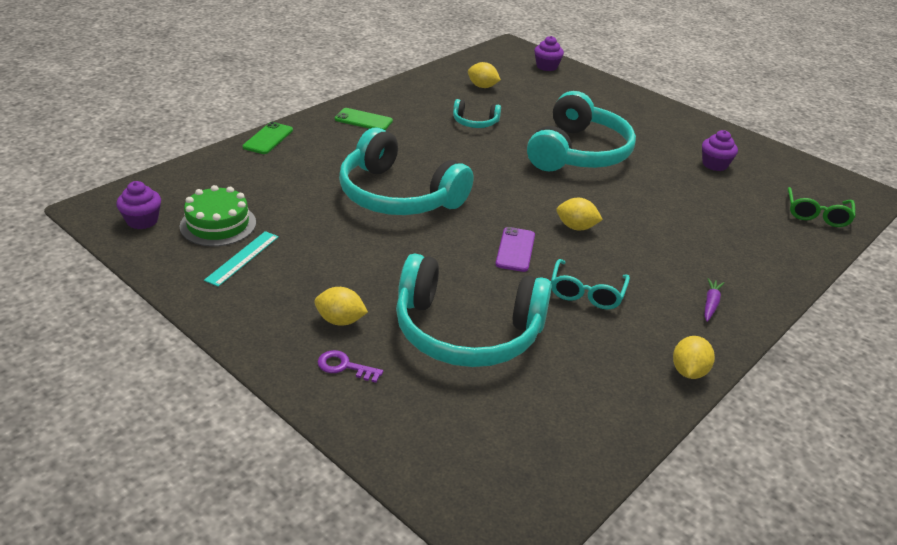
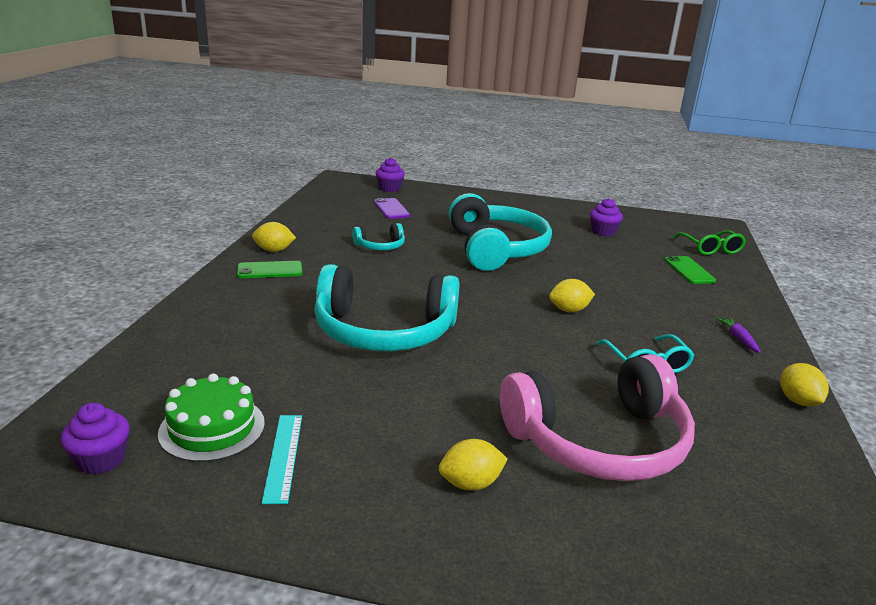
camera: 30 degrees left, 10 degrees down
(268, 138) = (180, 315): green phone -> green phone (689, 270)
(345, 366) = (533, 535): purple key -> none
(467, 331) = (599, 441): turquoise headphones -> pink headphones
(482, 86) = (353, 215): yellow lemon -> yellow lemon (274, 250)
(515, 250) = (546, 346): purple phone -> purple phone (391, 209)

